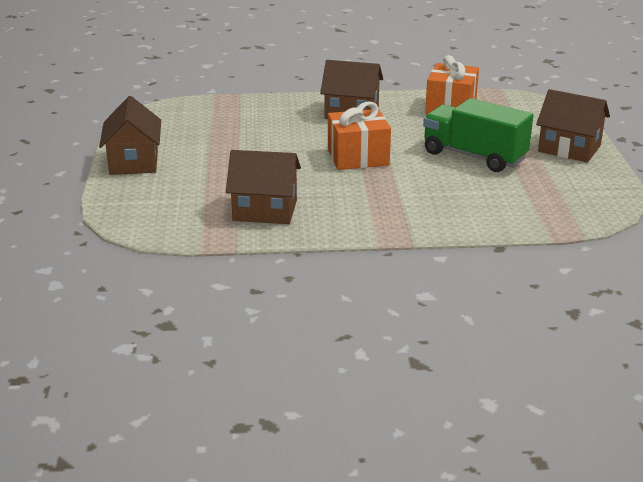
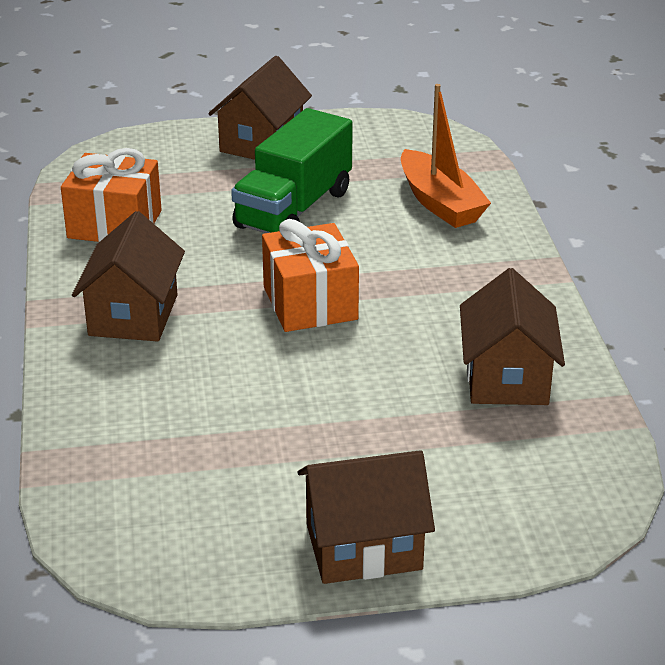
camera: 95 degrees left, 5 degrees up
(488, 205) = (440, 203): none -> orange boat

